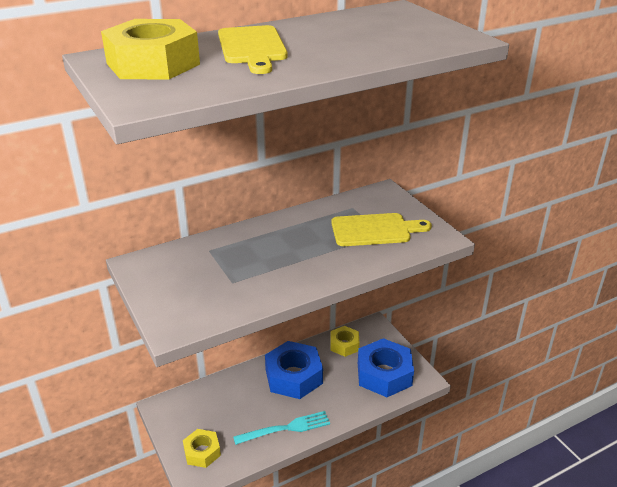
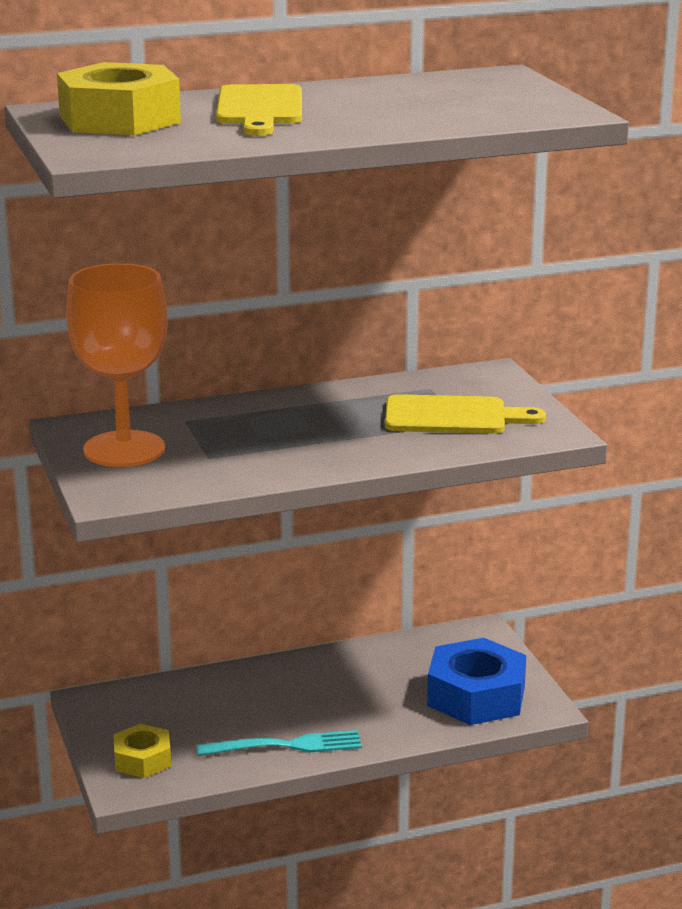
camera: 10 degrees right, 10 degrees down
(174, 281) = (124, 449): none -> orange goblet
(293, 376) = (319, 684): blue nut -> none
(344, 345) = (420, 652): yellow nut -> none

